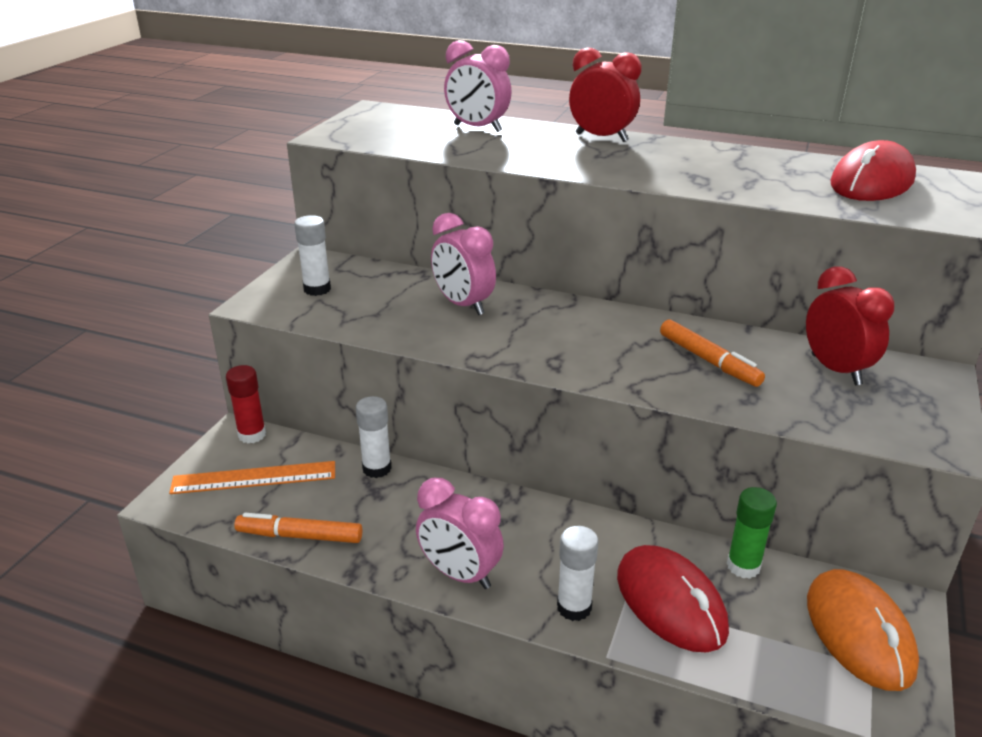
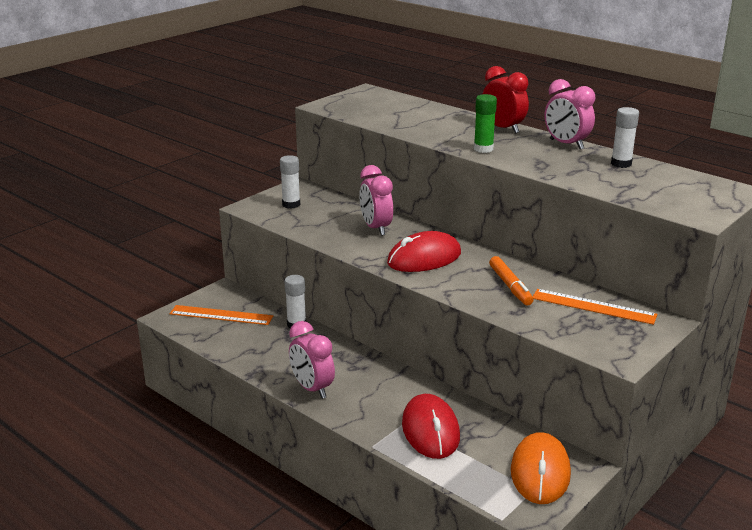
camera: 20 degrees right, 5 degrees down
(252, 435) = (232, 292): red glue stick -> none
(300, 536) = (231, 350): orange marker -> none
(477, 128) = (424, 112): pink clock -> pink clock (566, 144)
(574, 607) = (369, 419): white glue stick -> white glue stick (621, 164)
(743, 566) = (493, 423): green glue stick -> green glue stick (483, 149)
(836, 370) = (593, 306): red clock -> orange ruler
(871, 182) = (663, 182): red mouse -> red mouse (424, 258)

